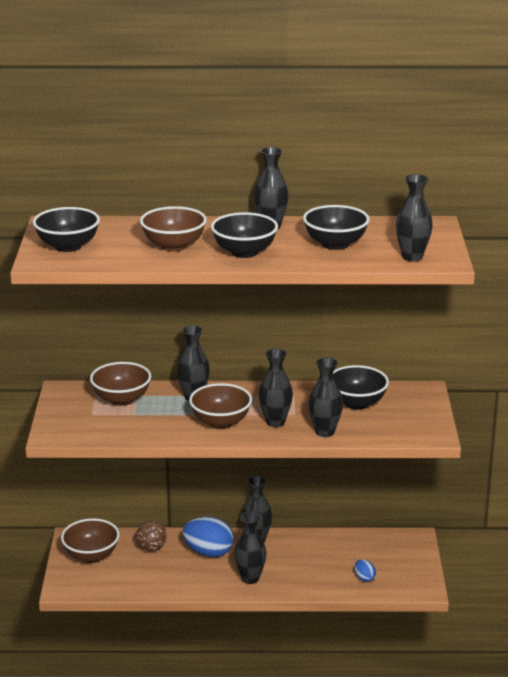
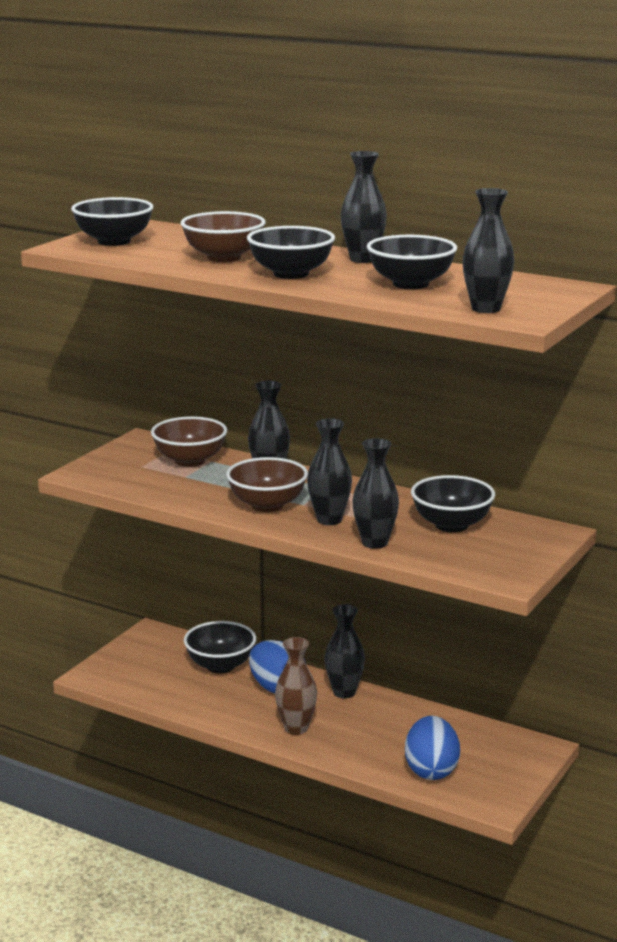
camera: 30 degrees right, 5 degrees down
(91, 556) = (151, 654): brown bowl -> none
(151, 548) = (220, 666): brown ball -> black bowl
(250, 578) = (296, 728): black vase -> brown vase
(364, 578) = (431, 770): blue egg -> blue egg, size x2.05

